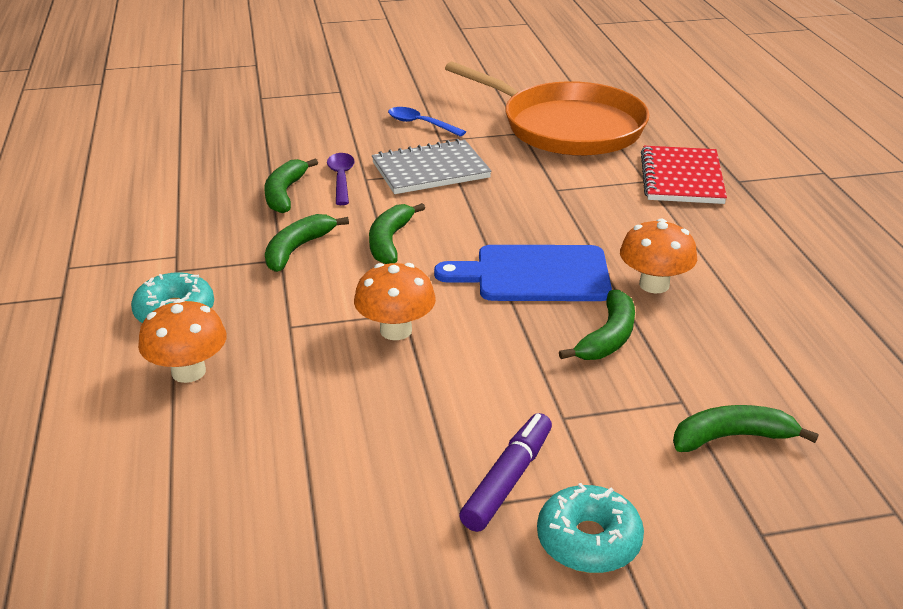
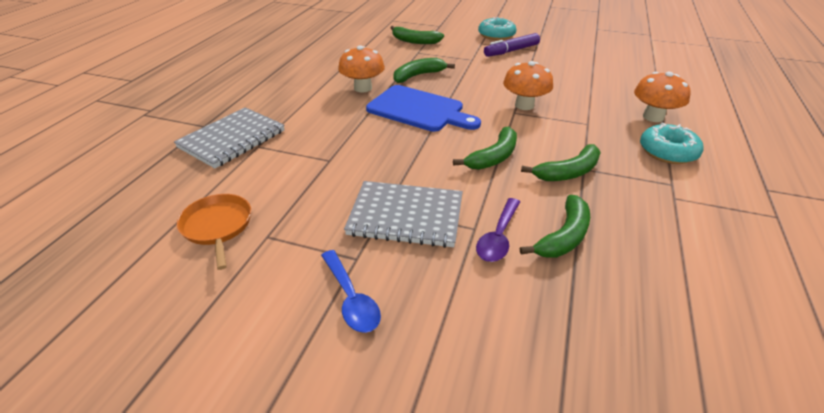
camera: 150 degrees left, 5 degrees up
(566, 127) = (217, 226): orange pan -> orange pan, size x0.43
(681, 178) = (232, 139): red notebook -> grey notebook

